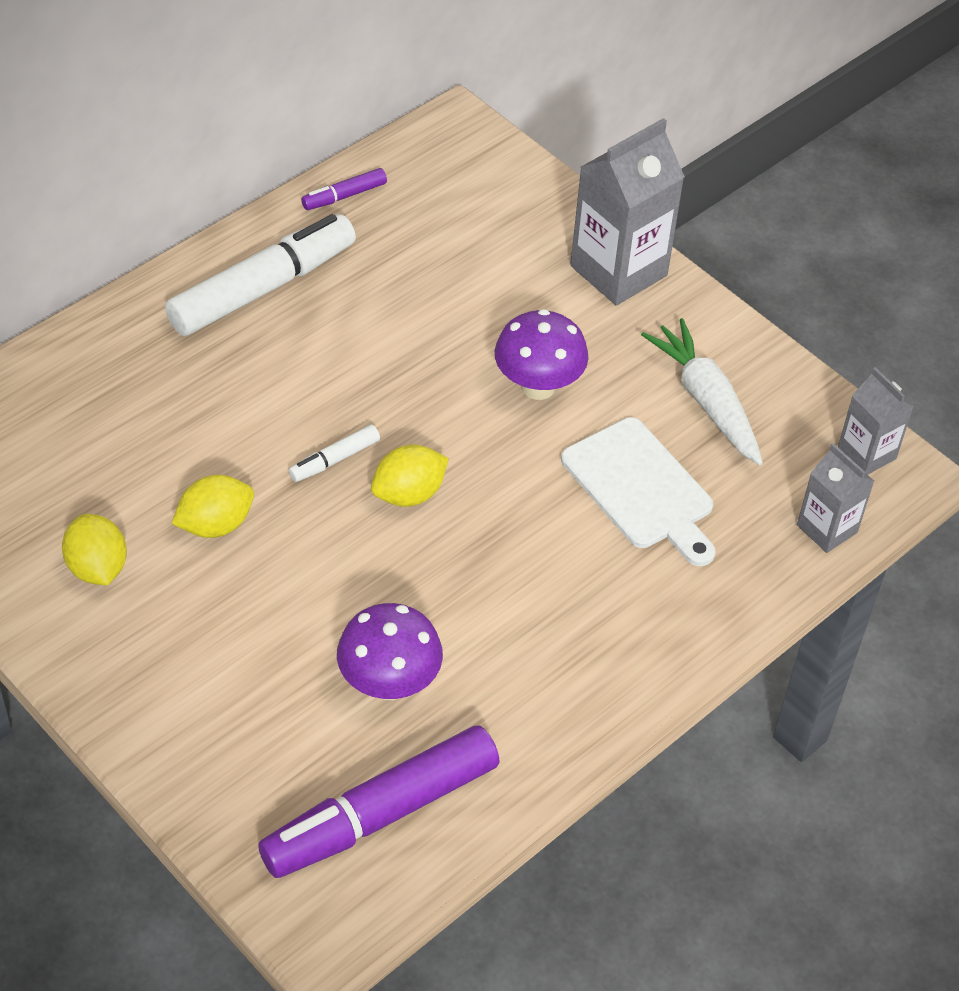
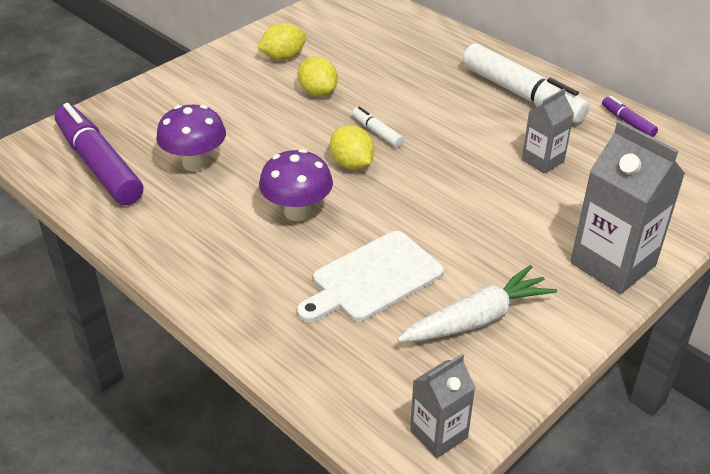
camera: 90 degrees right, 10 degrees down
(538, 386) = (467, 221): purple mushroom -> purple mushroom (297, 212)
(827, 529) = (343, 399): grey carton -> grey carton (542, 160)

